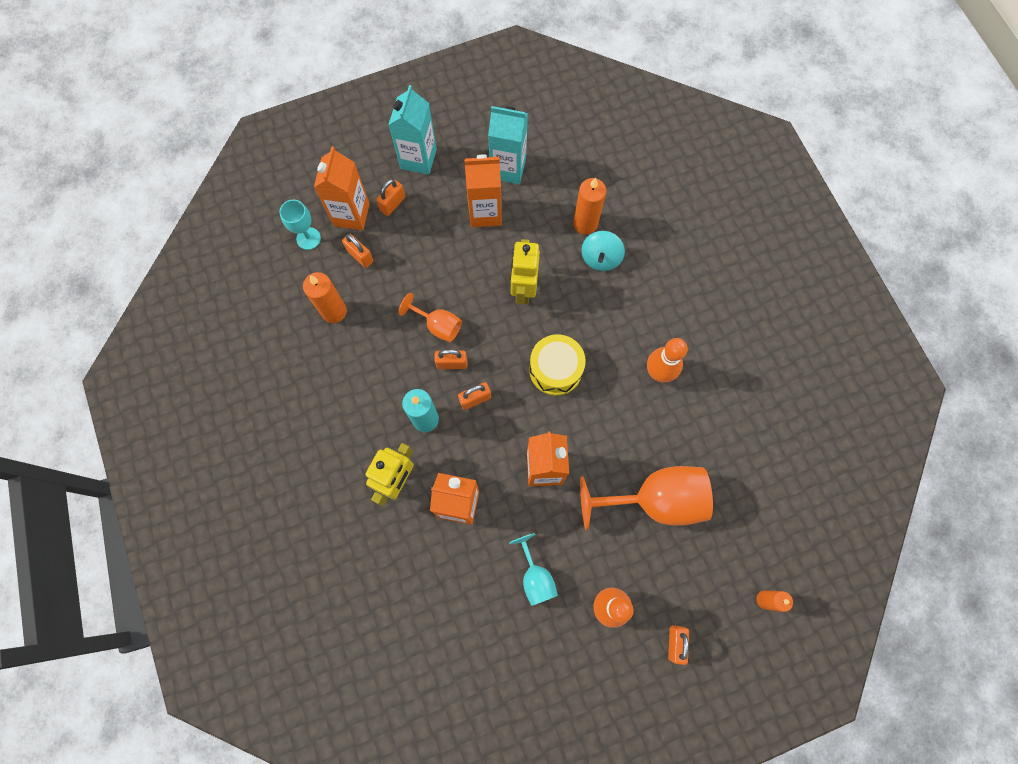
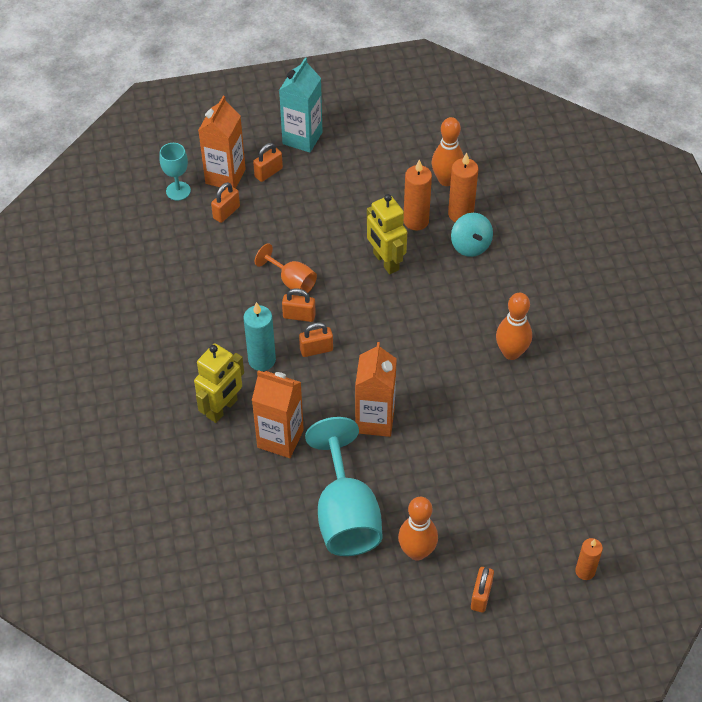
camera: 10 degrees right, 20 degrees down
(334, 311) = (190, 255): orange candle -> orange candle (416, 221)
(360, 256) = (226, 212): orange padlock -> orange padlock turned 75 degrees clockwise
(485, 212) = (360, 192): orange carton -> none
(508, 168) = (391, 157): turquoise carton -> none
(523, 289) = (385, 262): yellow robot -> yellow robot turned 45 degrees counterclockwise
(535, 577) = (345, 514): turquoise goblet -> turquoise goblet, size x1.91
(555, 369) = (404, 335): yellow drum -> none
(565, 187) = (446, 180): none -> orange bowling pin
(600, 258) = (470, 245): turquoise spinning top -> turquoise spinning top turned 45 degrees counterclockwise
(654, 500) = (484, 464): orange goblet -> none

